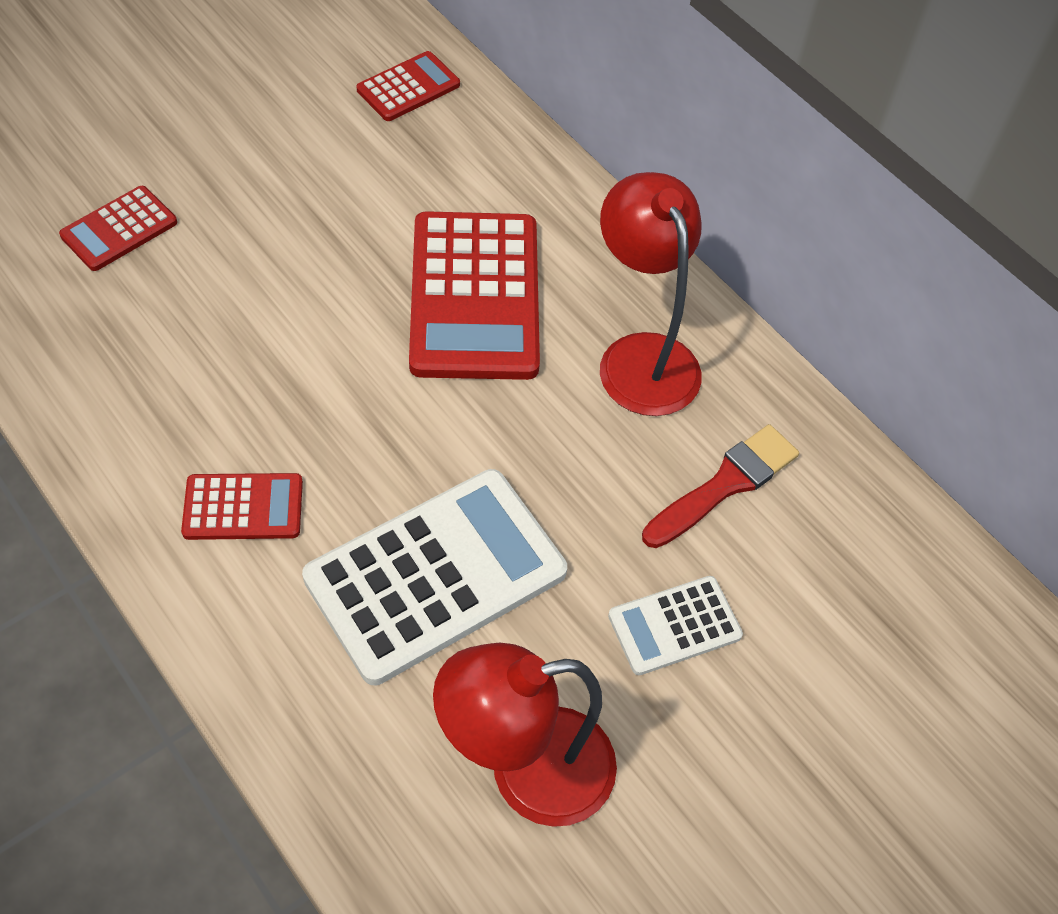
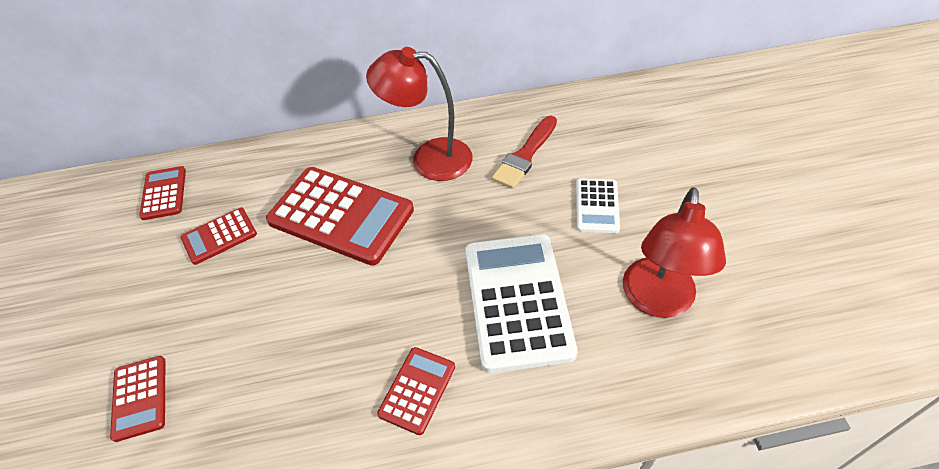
camera: 55 degrees left, 5 degrees down
(372, 181) = (219, 236): none -> red calculator
(725, 484) = (525, 155): red brush -> red brush turned 135 degrees counterclockwise

